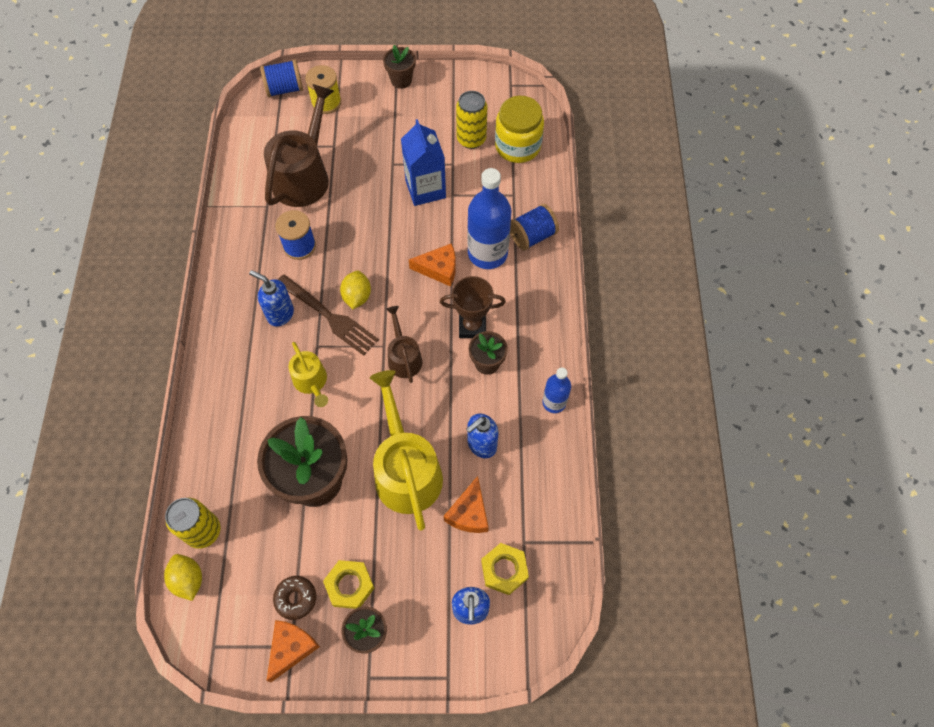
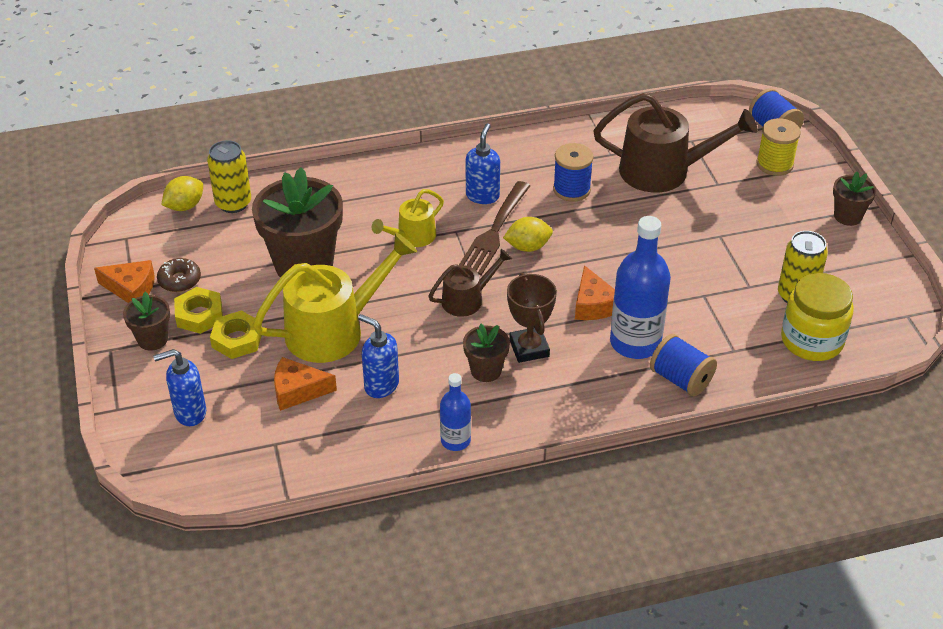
camera: 75 degrees right, 20 degrees down
(425, 189) = (699, 270): blue carton -> none
(504, 570) = (239, 432): yellow nut -> yellow nut (237, 339)

